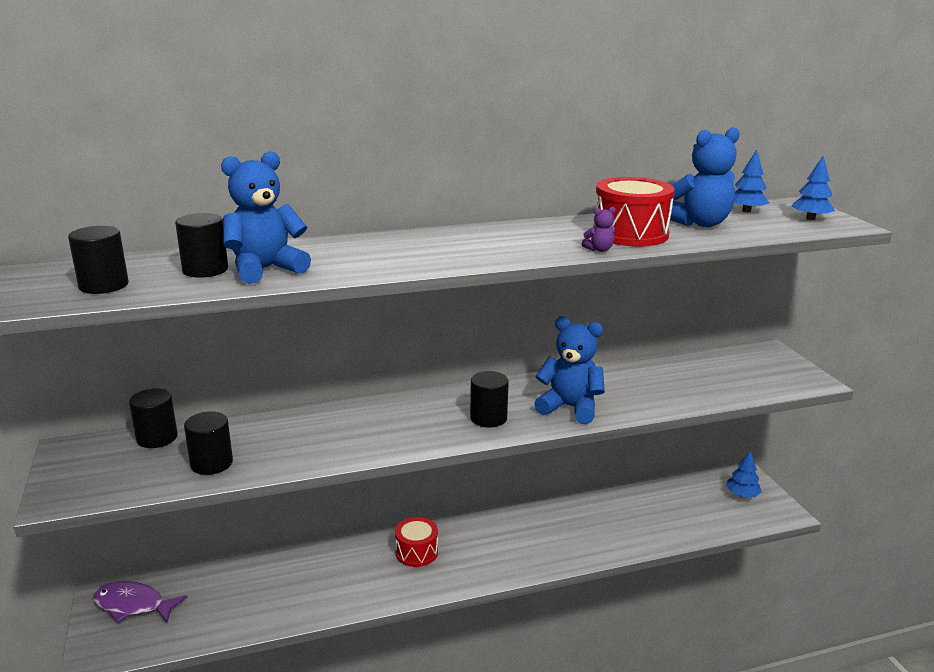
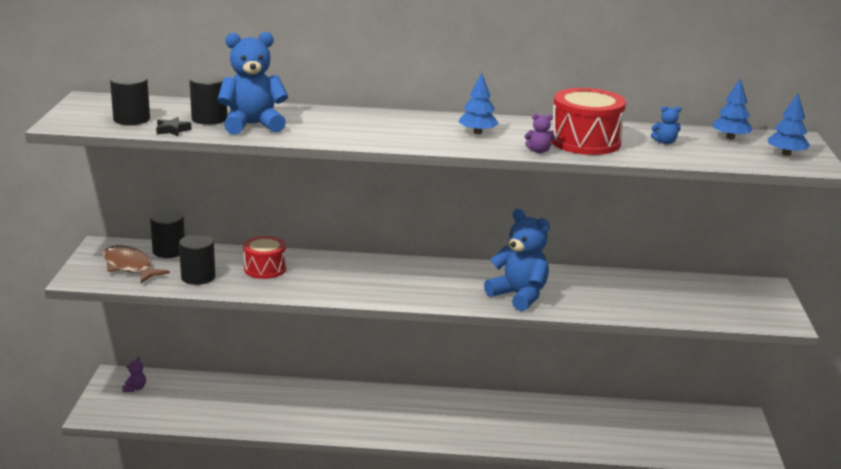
camera: 20 degrees right, 0 degrees up
(117, 469) = (129, 267): none -> brown fish
(133, 605) = (135, 388): purple fish -> purple teddy bear
(168, 290) = (172, 130): none -> black star
(416, 552) = (376, 405): red drum -> red drum (265, 269)
(488, 418) = (439, 289): black cylinder -> none
(699, 223) = (665, 142): blue teddy bear -> blue teddy bear, size x0.43
(742, 495) = (723, 432): blue tree -> blue tree (477, 132)

